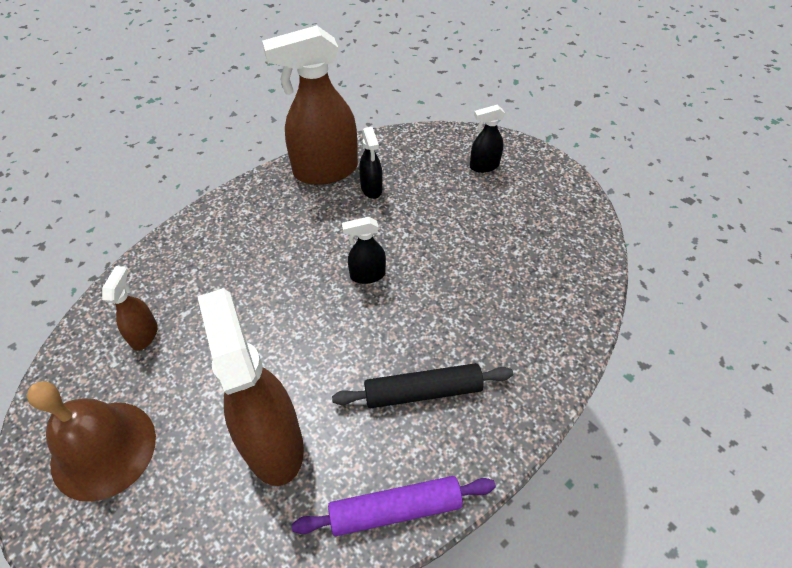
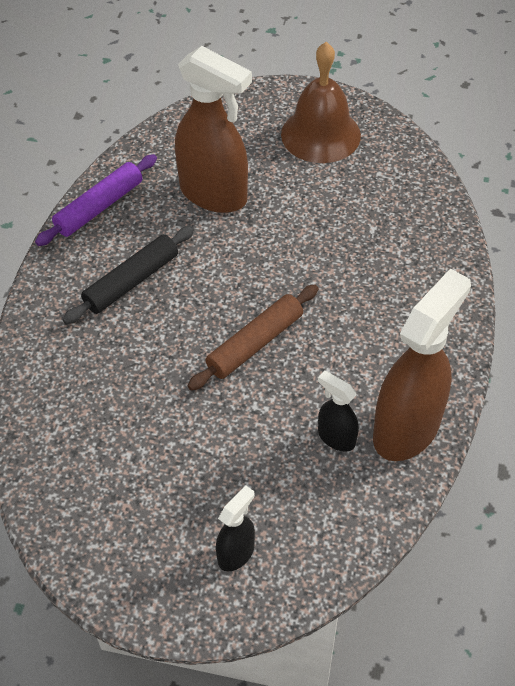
camera: 145 degrees right, 0 degrees up
(144, 334) = (382, 199): brown spray bottle -> none
(367, 275) = (255, 343): black spray bottle -> brown rolling pin

